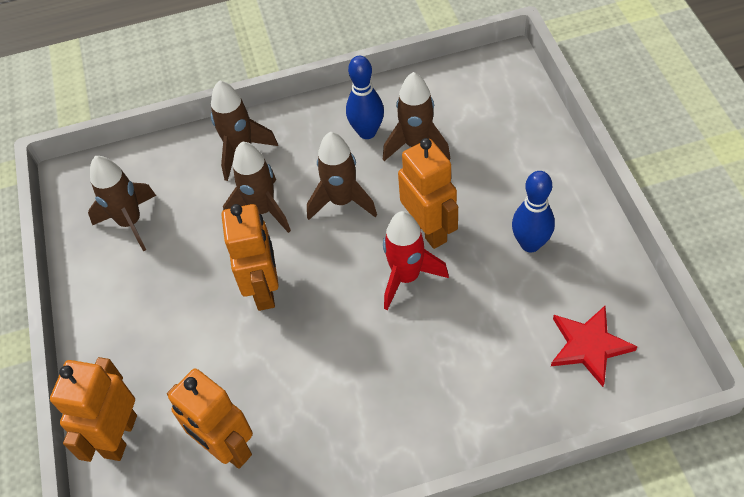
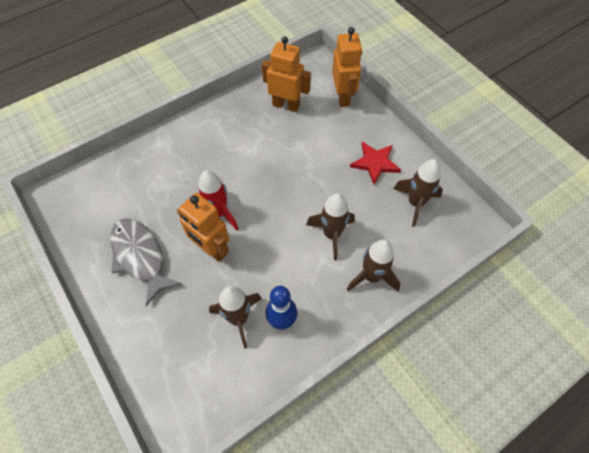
camera: 155 degrees right, 5 degrees up
(264, 290) = (304, 183): orange robot -> none
(342, 201) = (279, 255): brown rocket -> none
(530, 244) = (140, 256): blue bowling pin -> grey fish
(589, 346) = (99, 200): red star -> red star (375, 163)

